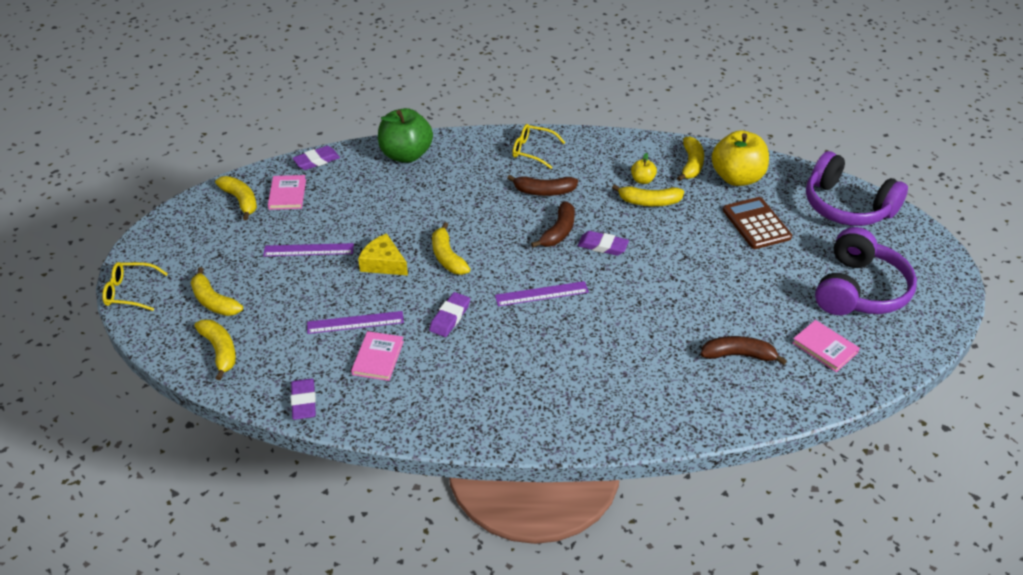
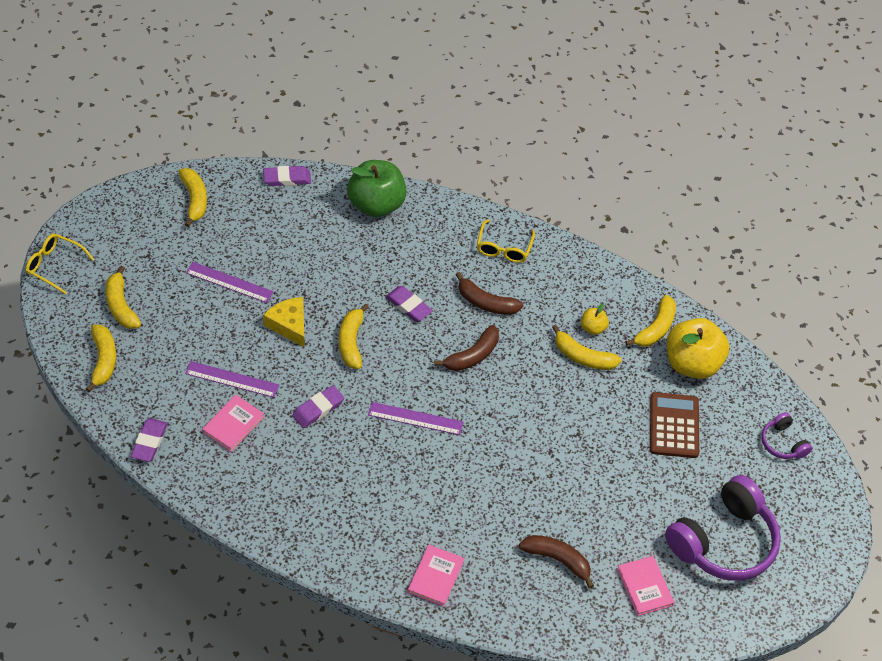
camera: 20 degrees right, 10 degrees up
(287, 194) = (240, 209): pink book -> pink book (435, 576)
(532, 151) = (504, 248): yellow glasses -> yellow glasses turned 120 degrees counterclockwise
(602, 246) = (505, 389): purple eraser -> purple eraser (408, 306)
(847, 206) = (783, 443): purple headphones -> purple headphones, size x0.47

